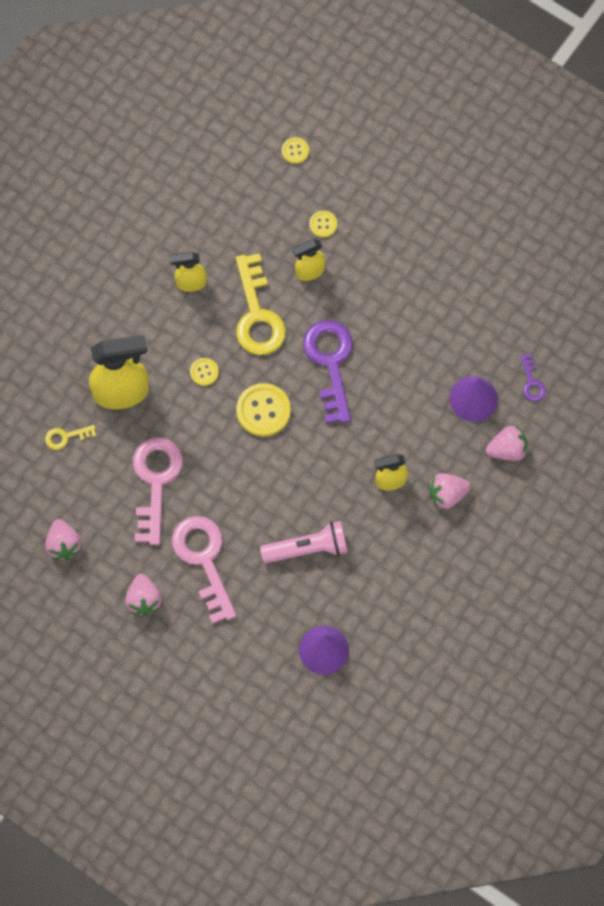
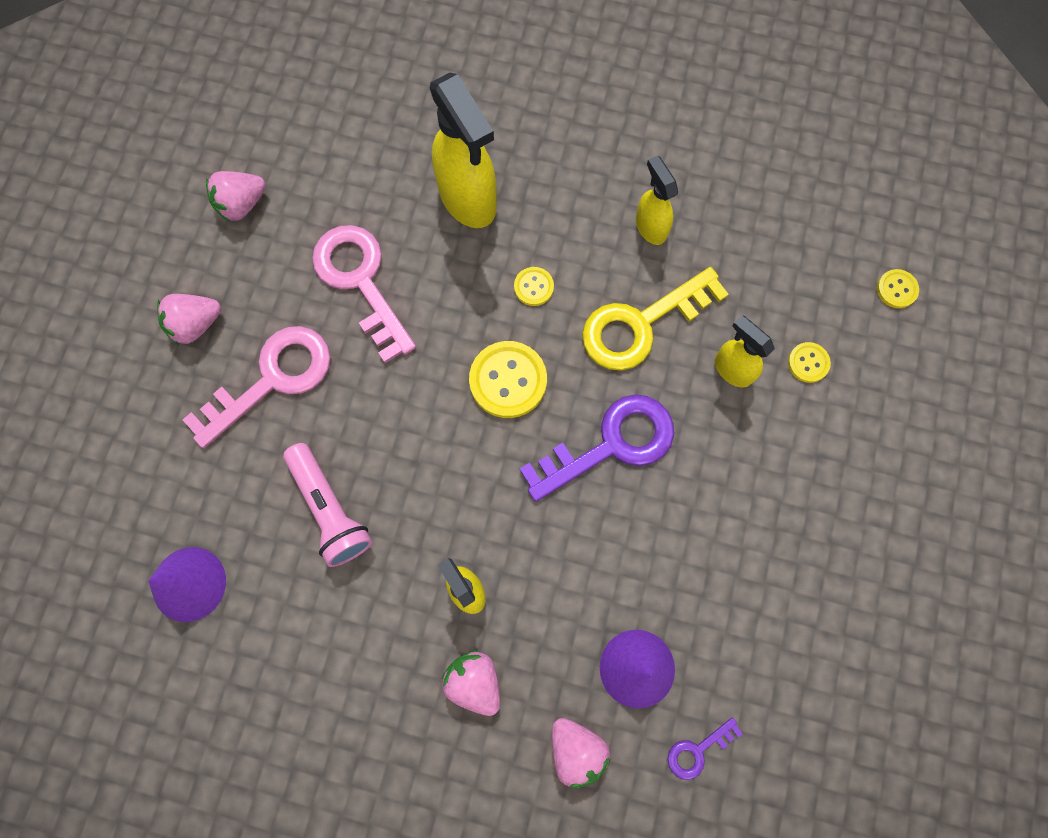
camera: 70 degrees right, 5 degrees up
(66, 437) = (385, 157): yellow key -> none
(155, 482) = (361, 282): pink key -> pink key turned 105 degrees counterclockwise

